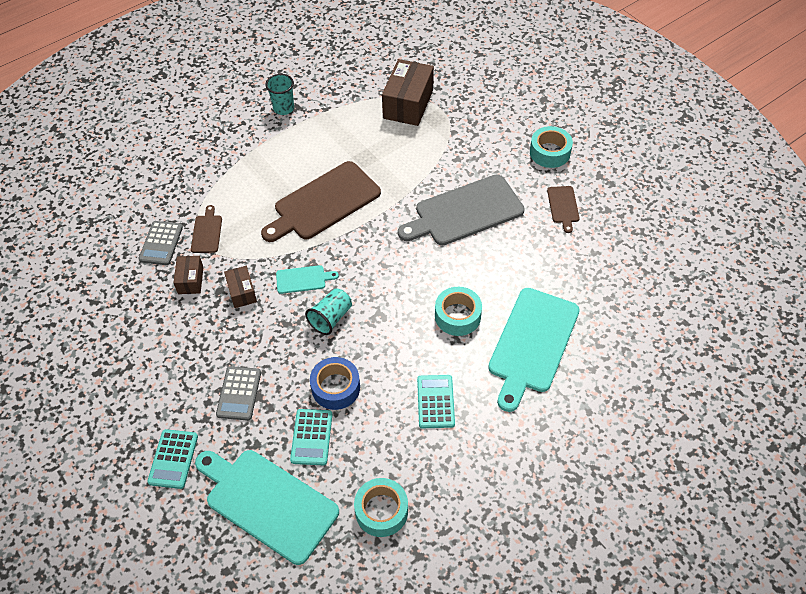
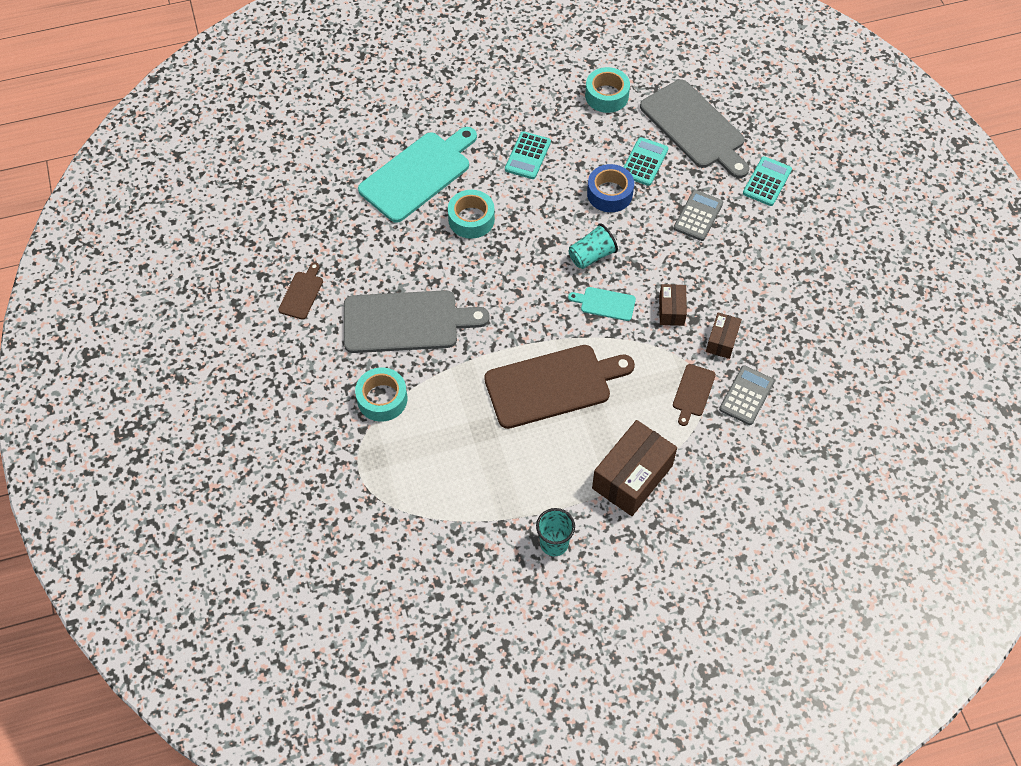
camera: 160 degrees left, 5 degrees up
(268, 502) = (694, 128): turquoise cutting board -> grey cutting board
(408, 104) = (395, 492): brown box -> brown box (632, 477)
(549, 152) = (272, 362): turquoise tape -> turquoise tape (382, 399)

